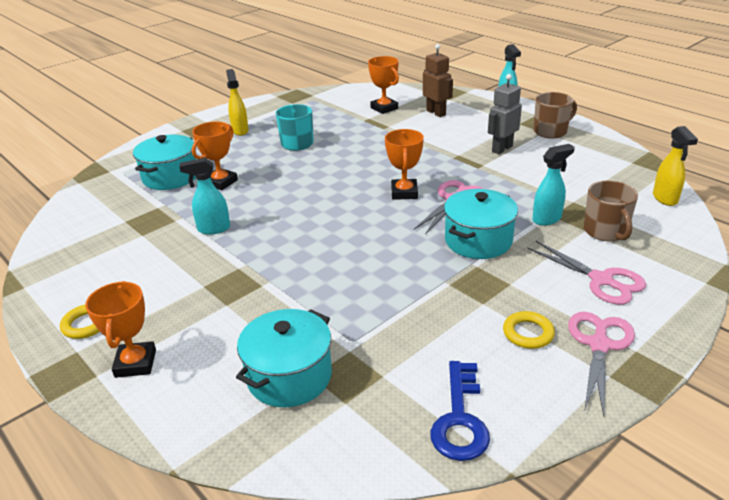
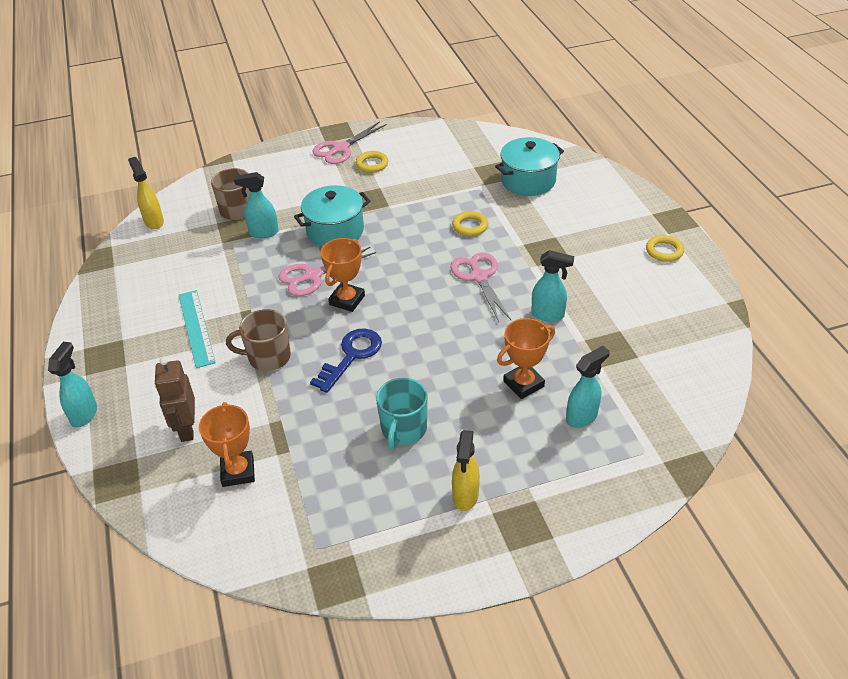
camera: 155 degrees left, 10 degrees up
(135, 363) = (625, 213): orange trophy -> none
(170, 177) = (582, 417): turquoise pot -> turquoise spray bottle
(334, 287) = (470, 226): none -> yellow ring
(460, 418) = (448, 139): blue key -> blue key (351, 356)
(502, 149) = (196, 328): grey robot -> turquoise ruler
(551, 131) = (115, 336): brown mug -> brown mug (268, 357)
(601, 280) = (290, 179): pink scissors -> pink scissors (479, 277)
(665, 199) = (154, 221): yellow spray bottle -> yellow spray bottle turned 45 degrees counterclockwise

